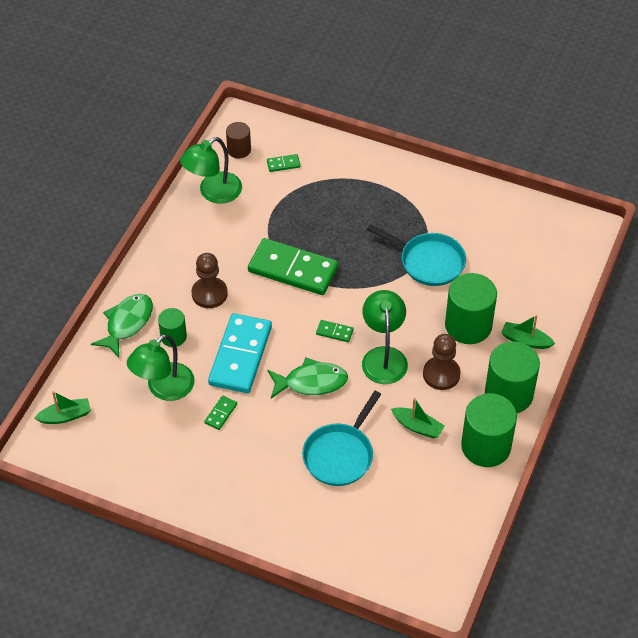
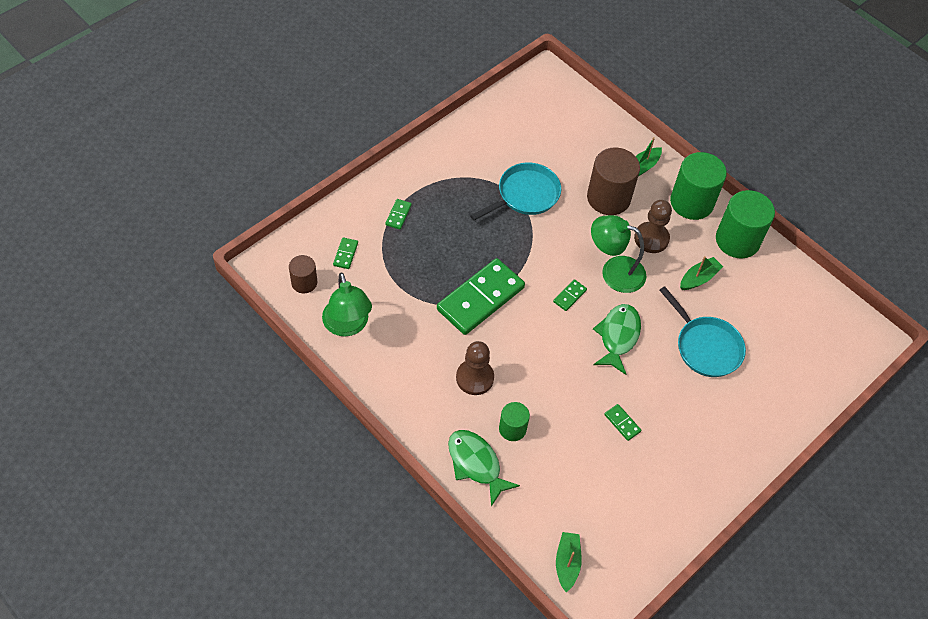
camera: 70 degrees left, 5 degrees up
(164, 389) = (572, 461): green lamp -> none
(240, 355) = (562, 381): turquoise domino -> none
(346, 182) = (398, 215): none -> green domino
(468, 325) = (608, 198): green cylinder -> brown cylinder

